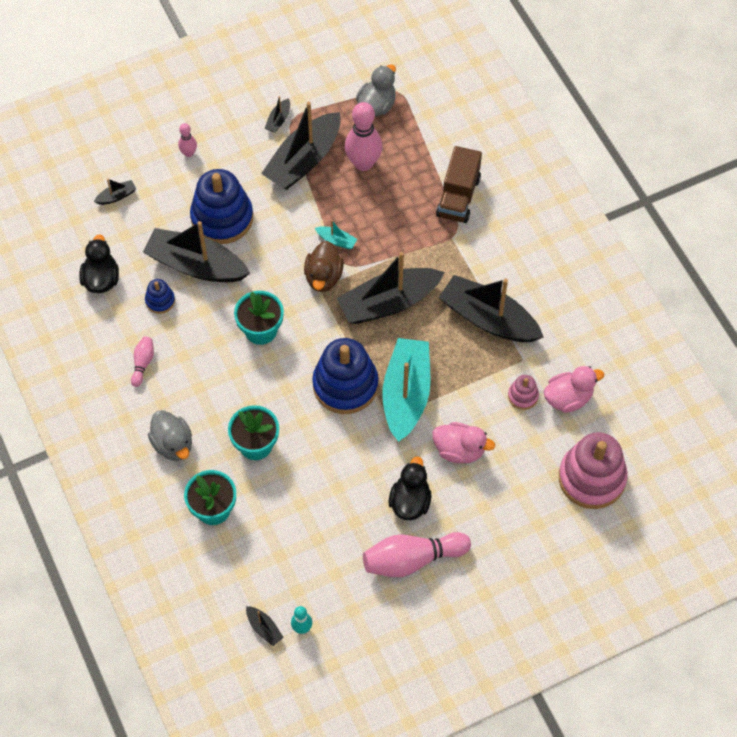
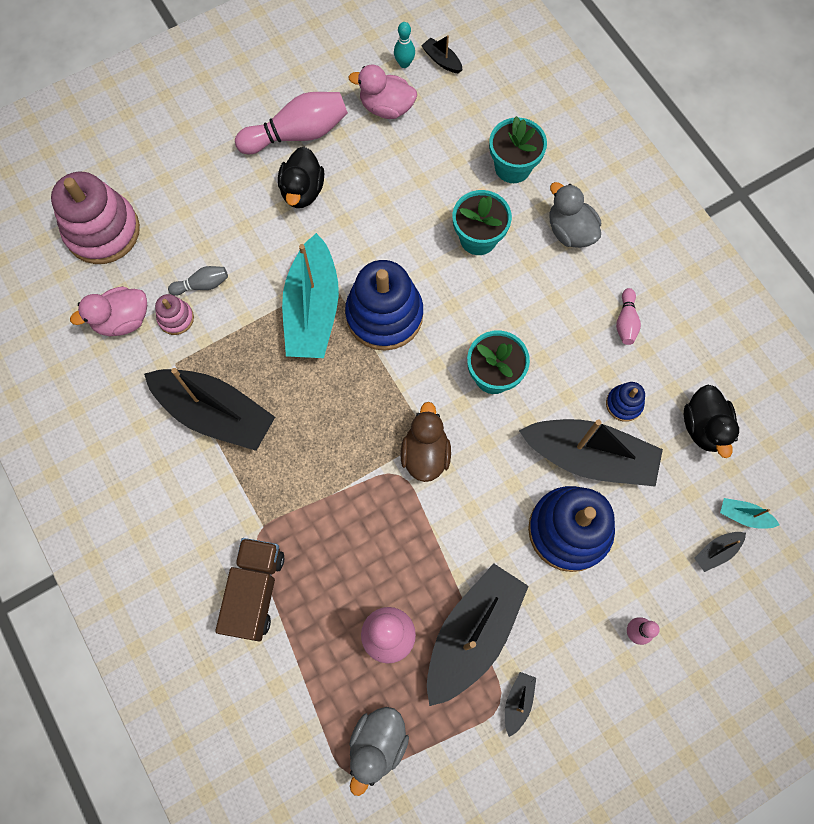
camera: 175 degrees right, 10 degrees up
(336, 240) = (414, 508): turquoise boat -> turquoise boat (744, 516)
(389, 303) = (340, 425): black boat -> none
(459, 450) = (249, 250): pink duck -> pink duck (386, 107)
(501, 423) = (202, 285): none -> grey bowling pin

